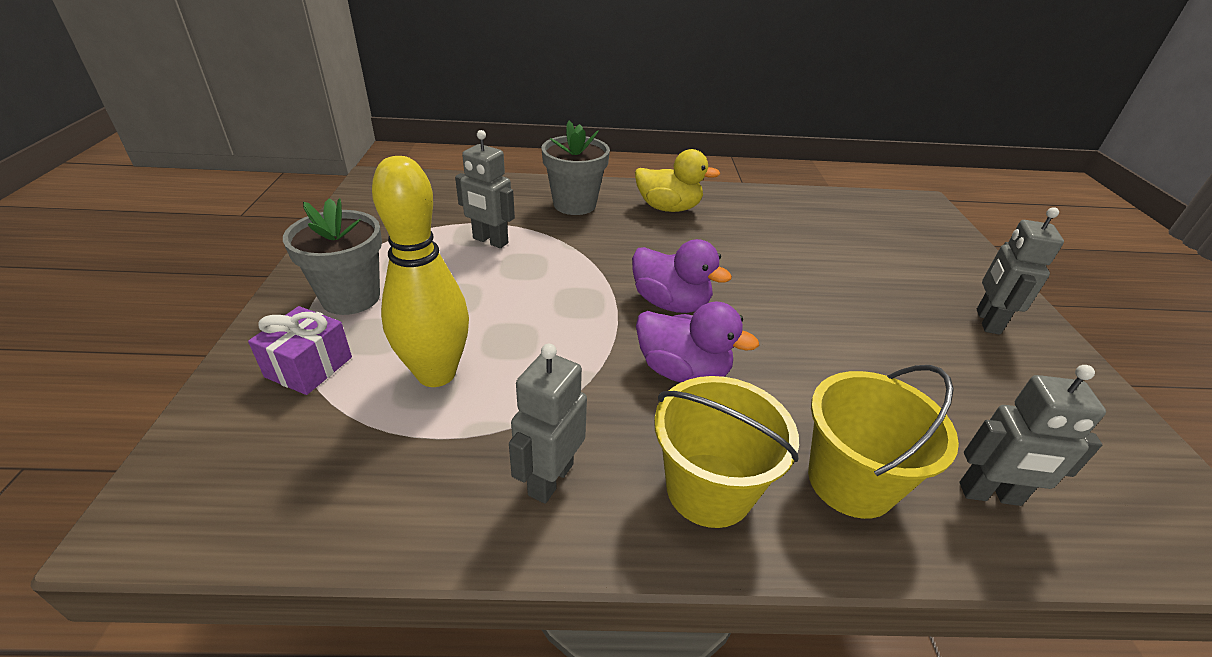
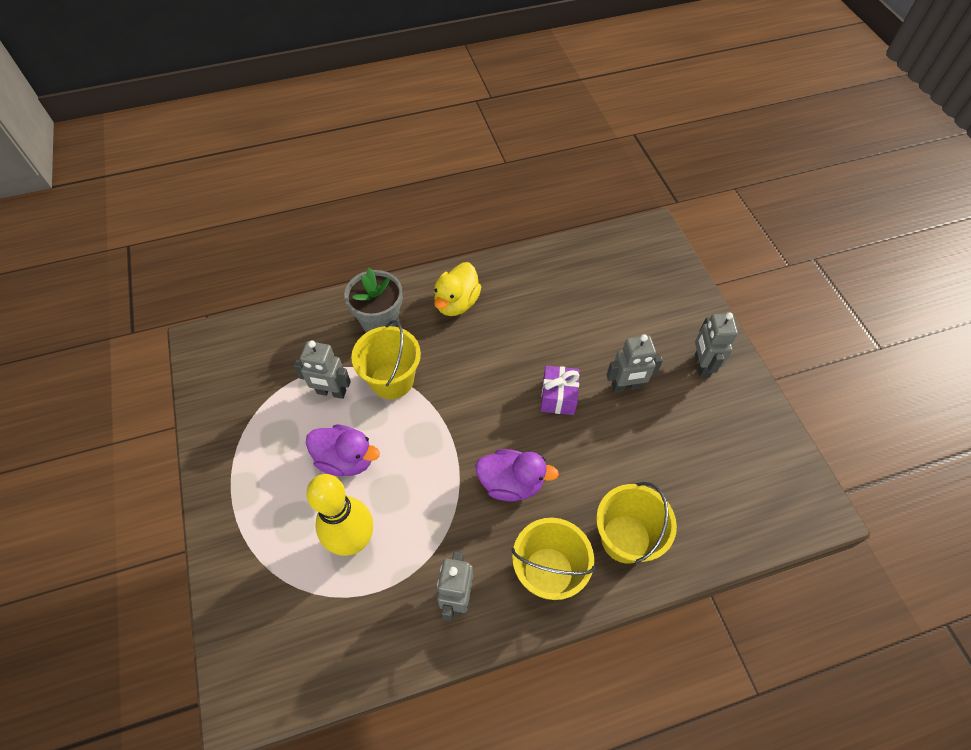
camera: 15 degrees left, 20 degrees up
(309, 367) = (266, 564): purple gift -> purple gift (558, 397)
(351, 297) = (257, 490): grey flower pot -> none
(565, 247) = (392, 380): none -> yellow bucket
(668, 208) = (456, 303): yellow duck -> yellow duck turned 120 degrees clockwise
(670, 303) = (487, 419): purple duck -> purple duck (346, 459)
(990, 495) = (701, 521): grey robot -> grey robot (626, 387)

